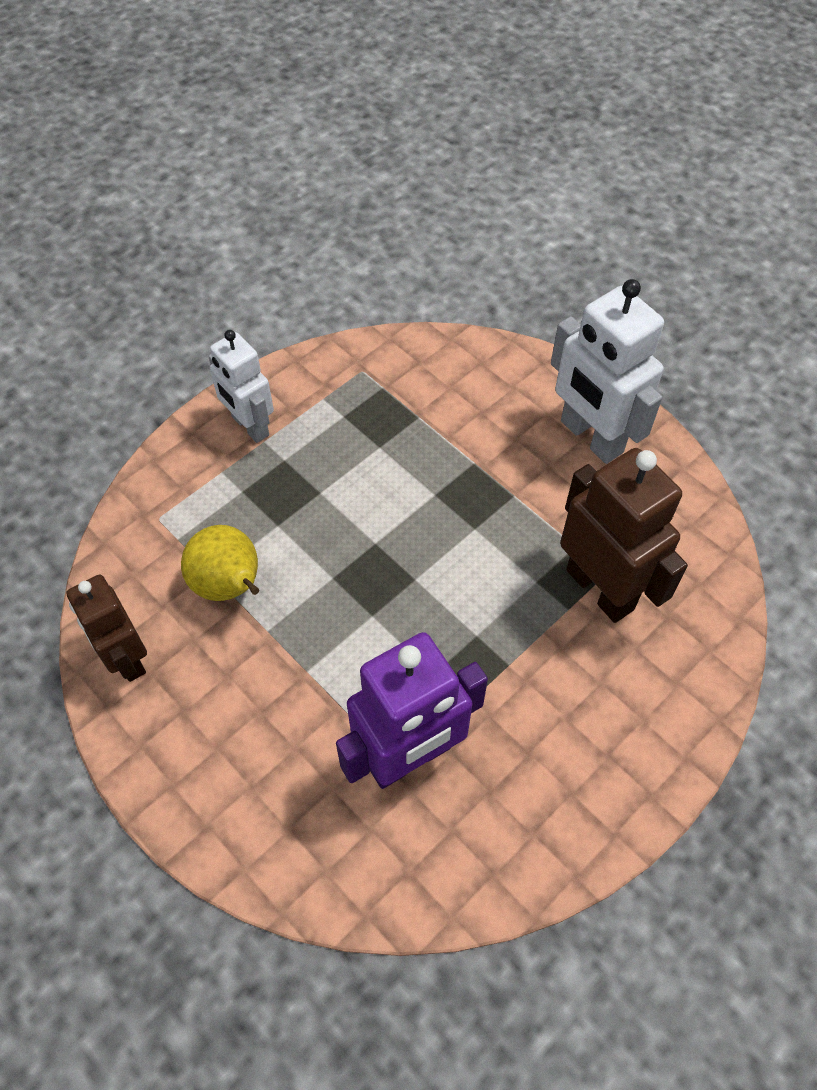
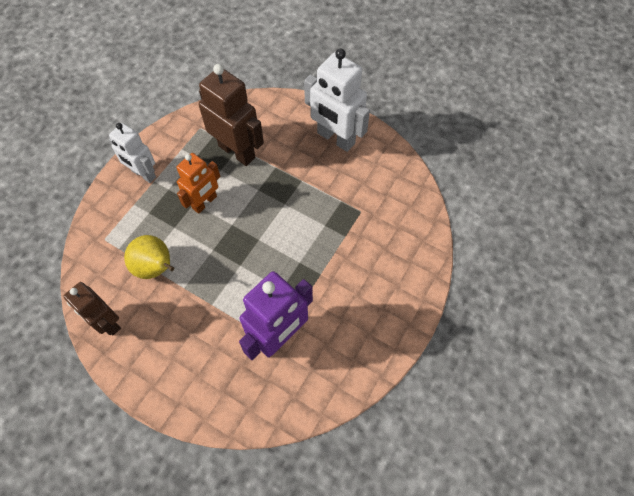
camera: 15 degrees left, 5 degrees up
(339, 496) = (205, 202): none -> orange robot
(600, 589) = (359, 221): brown robot -> brown robot (237, 151)

